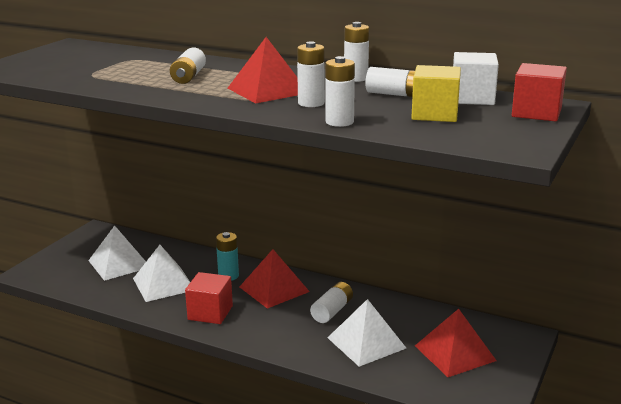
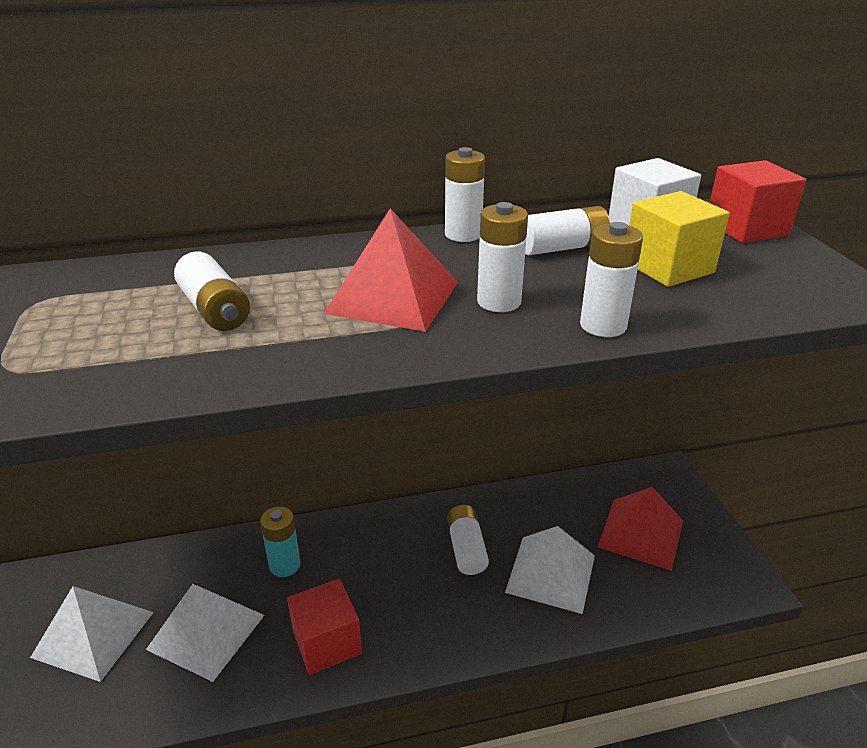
camera: 40 degrees left, 10 degrees up
(274, 289) = (365, 554): red pyramid -> none

